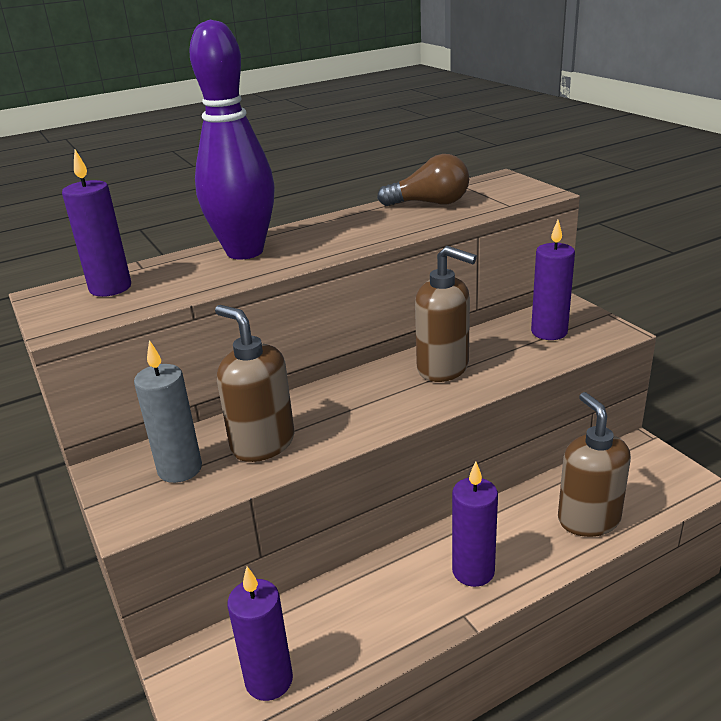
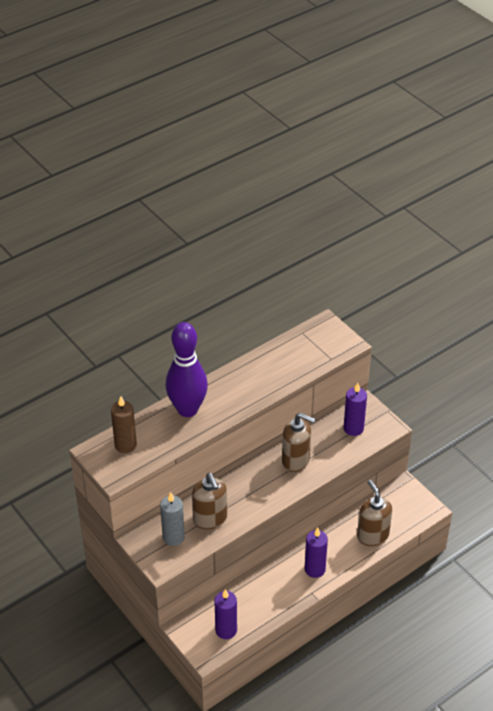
camera: 10 degrees left, 15 degrees up
(110, 288) = (125, 445): purple candle -> brown candle
(262, 443) = (210, 519): brown soap dispenser -> brown soap dispenser turned 150 degrees counterclockwise
(430, 203) = (284, 356): brown light bulb -> none

